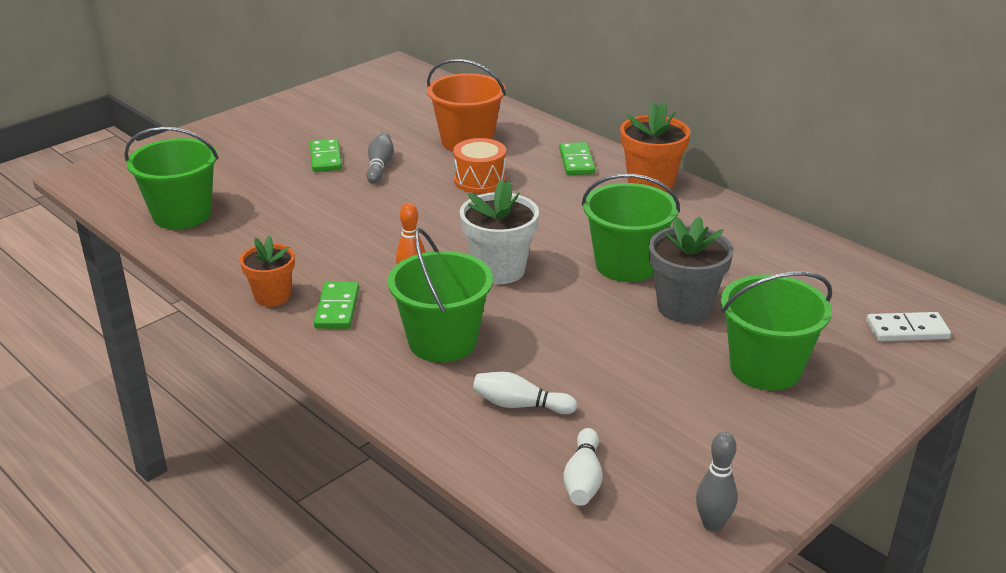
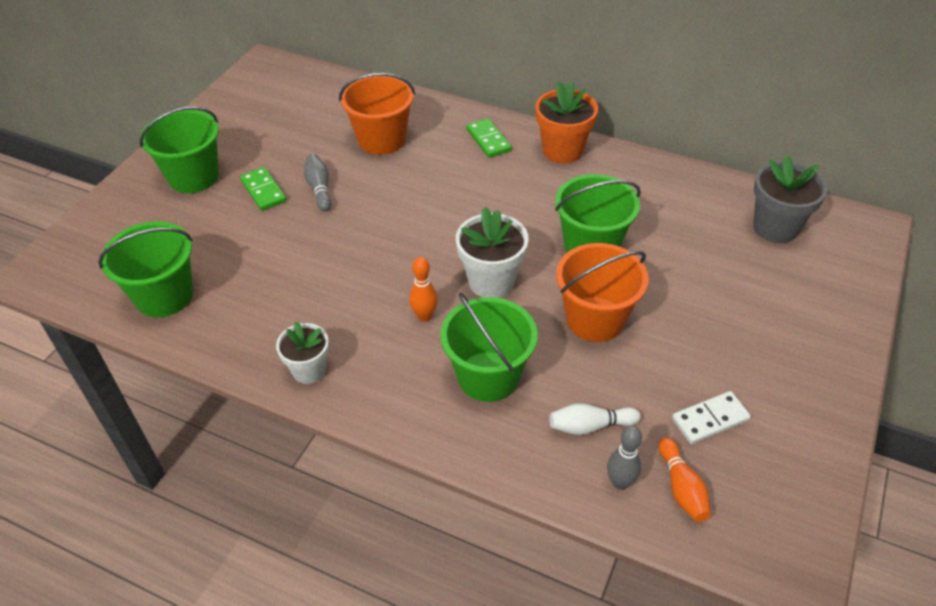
camera: 20 degrees left, 15 degrees up
(272, 296) = (309, 370): orange flower pot -> white flower pot
(337, 308) = (376, 366): green domino -> none
(480, 180) = (418, 182): orange drum -> none
(583, 479) = (681, 488): white bowling pin -> orange bowling pin
(587, 323) = (595, 319): none -> orange bucket
(684, 307) = (660, 279): grey flower pot -> grey flower pot (775, 228)
(712, 524) = (800, 499): grey bowling pin -> grey bowling pin (620, 482)
(765, 368) = (754, 325): green bucket -> green bucket (193, 176)
(907, 330) = (833, 254): white domino -> white domino (710, 419)

